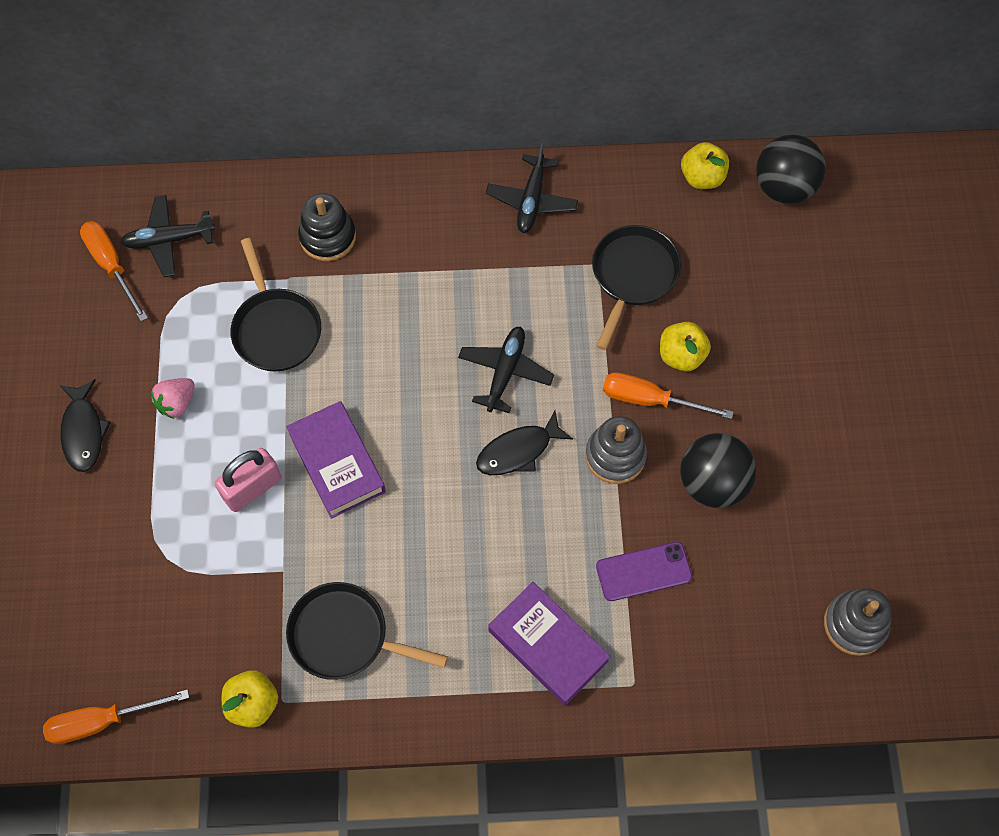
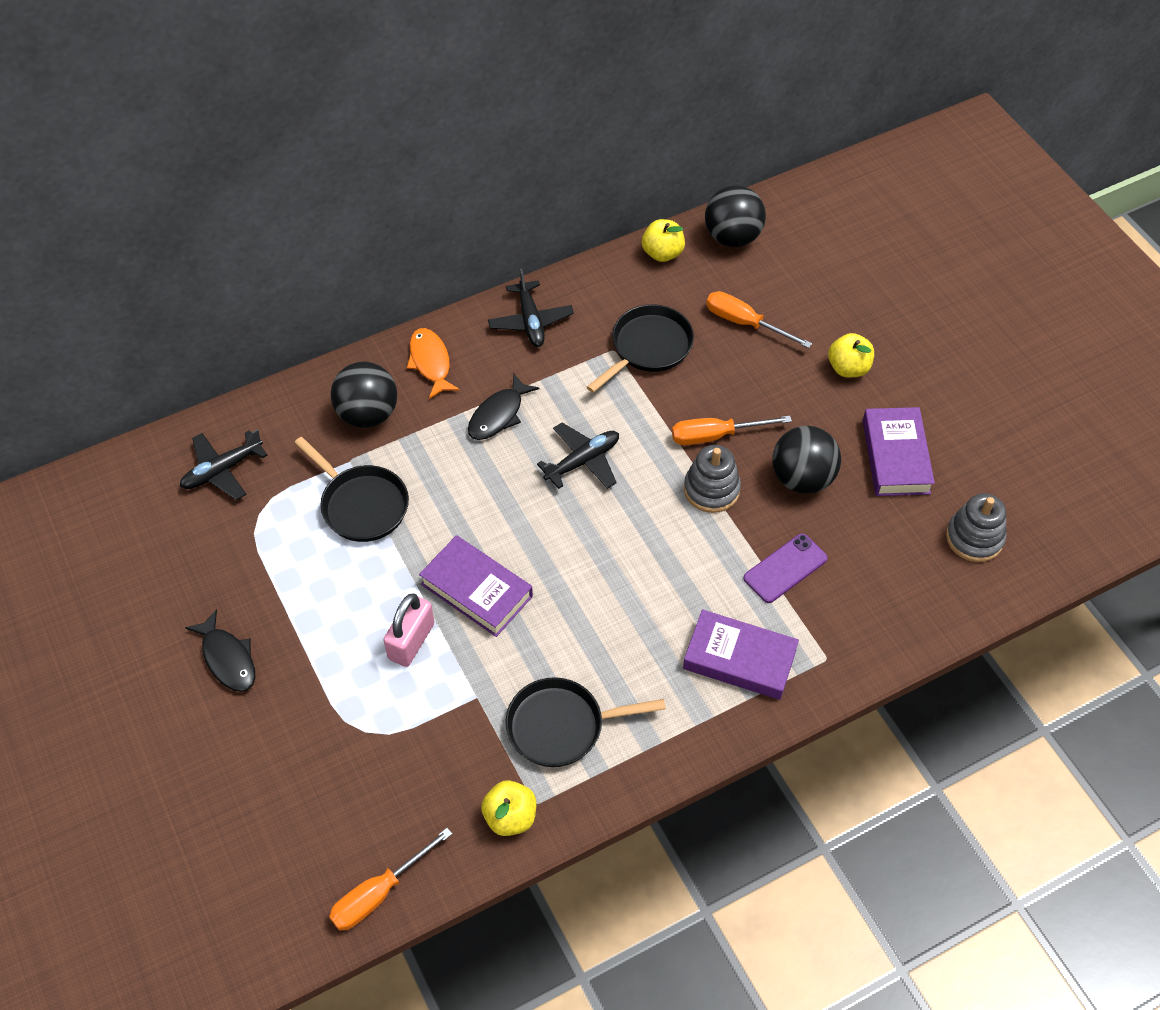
camera: 25 degrees left, 10 degrees down
(111, 266) = (179, 511): orange screwdriver -> orange screwdriver (744, 323)
(177, 403) = (303, 600): pink strawberry -> none
(328, 237) = (368, 414): black stacking toy -> black ball
(413, 206) = (430, 362): none -> orange fish
(505, 372) = (582, 461): black plane -> black plane turned 60 degrees clockwise
(518, 451) = (628, 518): black fish -> black fish (498, 415)
(632, 276) = (648, 348): black pan -> black pan turned 45 degrees clockwise
(681, 355) = (722, 392): yellow apple -> yellow apple (848, 368)
(822, 501) = (896, 456): none -> purple book

